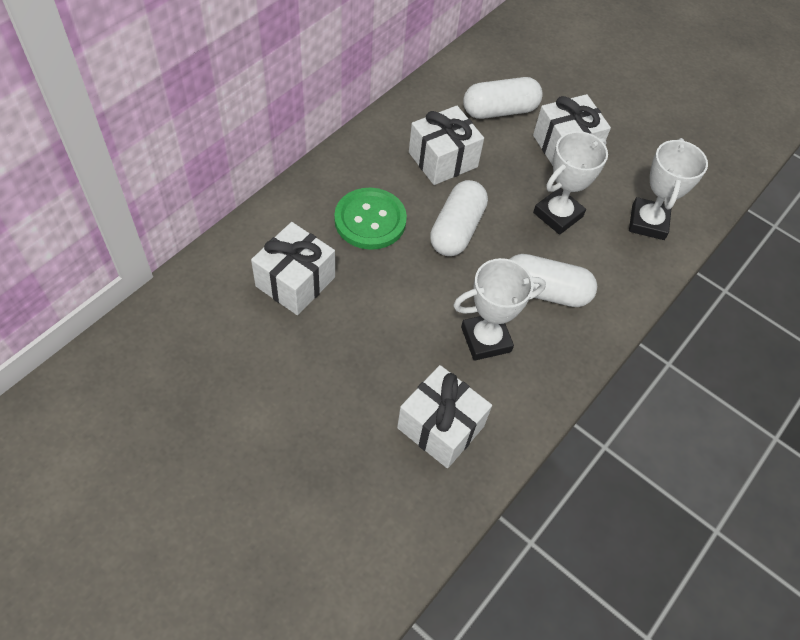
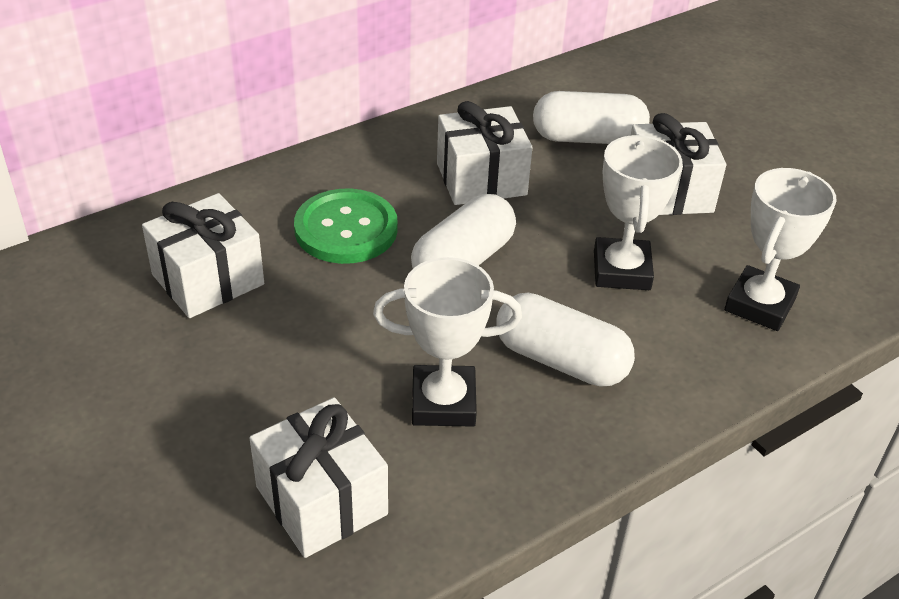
camera: 20 degrees right, 15 degrees down
(558, 215) = (621, 270): white trophy -> white trophy turned 60 degrees counterclockwise

